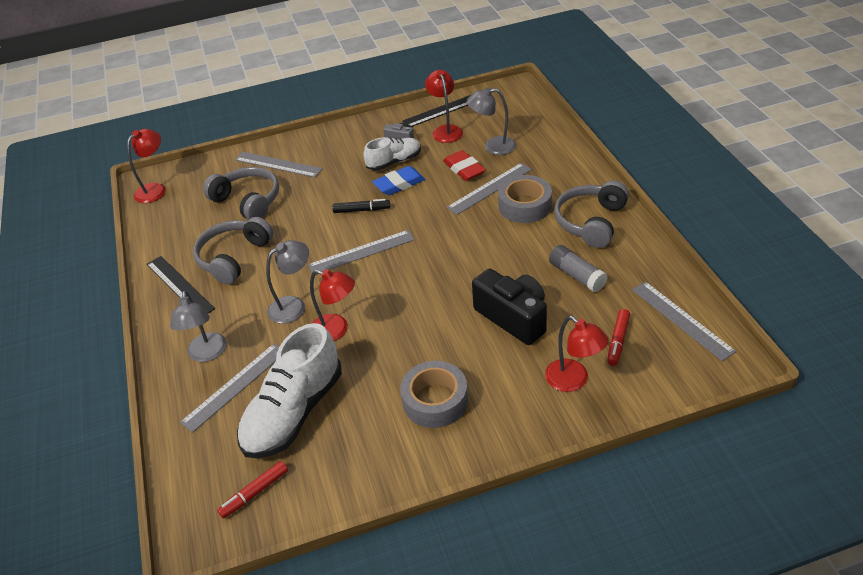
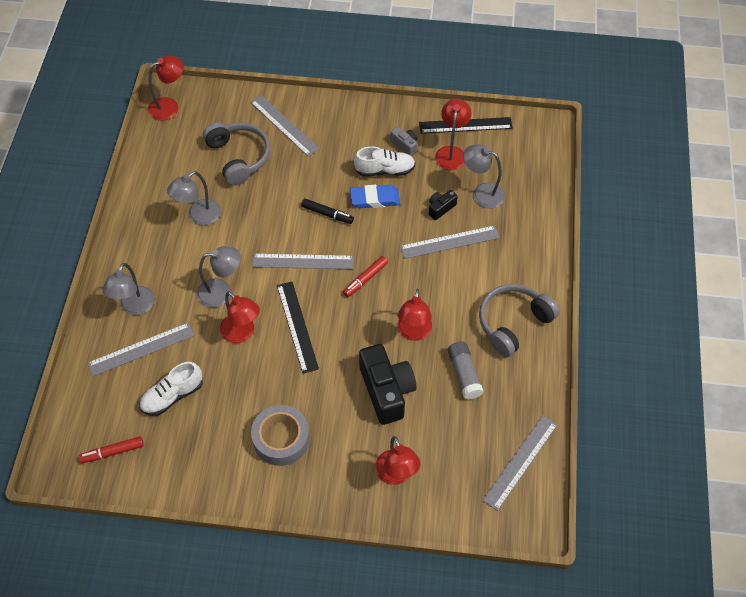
camera: 20 degrees right, 15 degrees up
(179, 286) = (143, 226): black ruler -> black ruler (297, 326)
(234, 257) = (199, 216): grey headphones -> grey lamp
(294, 412) = (172, 396): white shoe -> white shoe, size x0.58
(464, 169) = (440, 208): red eraser -> black camera
(506, 264) = (413, 333): none -> red lamp
(524, 206) = (467, 277): grey tape -> none
(618, 341) = (455, 456): red marker -> red marker (365, 279)
(681, 319) = (520, 462): grey ruler -> grey ruler turned 45 degrees clockwise

